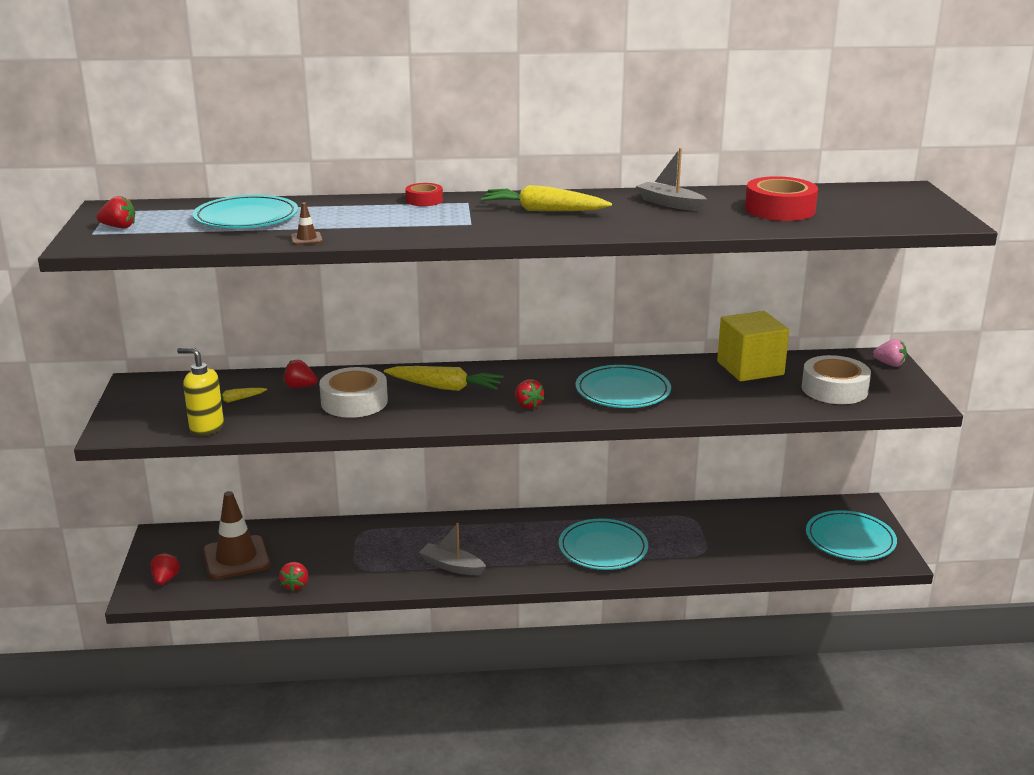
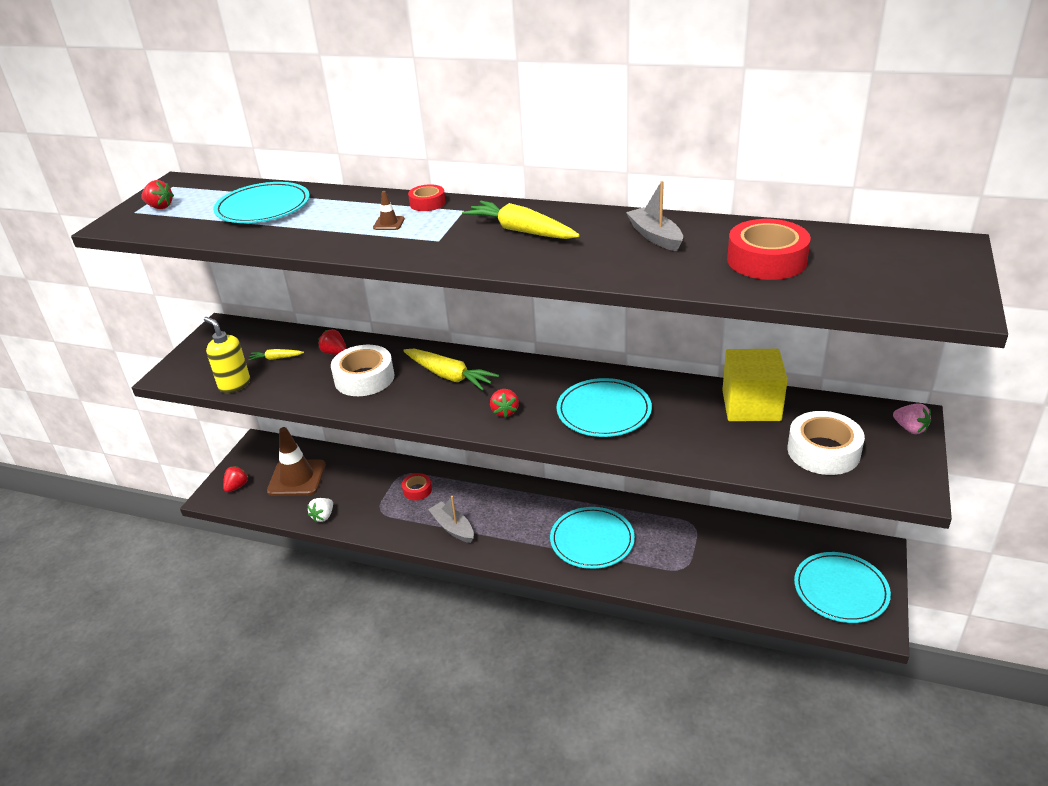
camera: 25 degrees right, 10 degrees up
(295, 585) = (323, 516): red strawberry -> white strawberry
(306, 239) = (282, 242): brown traffic cone -> brown traffic cone (389, 223)
(388, 542) = (417, 490): none -> red tape

